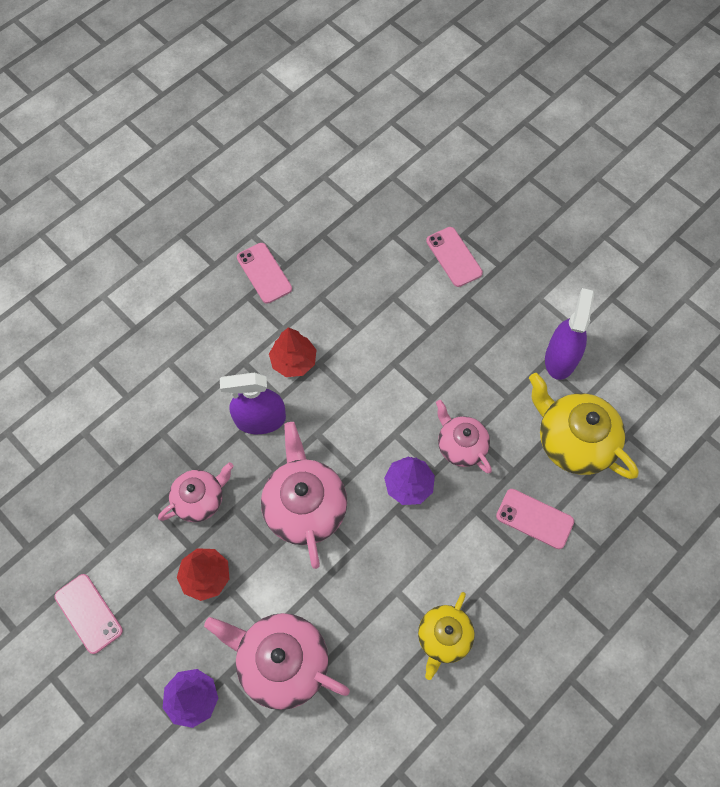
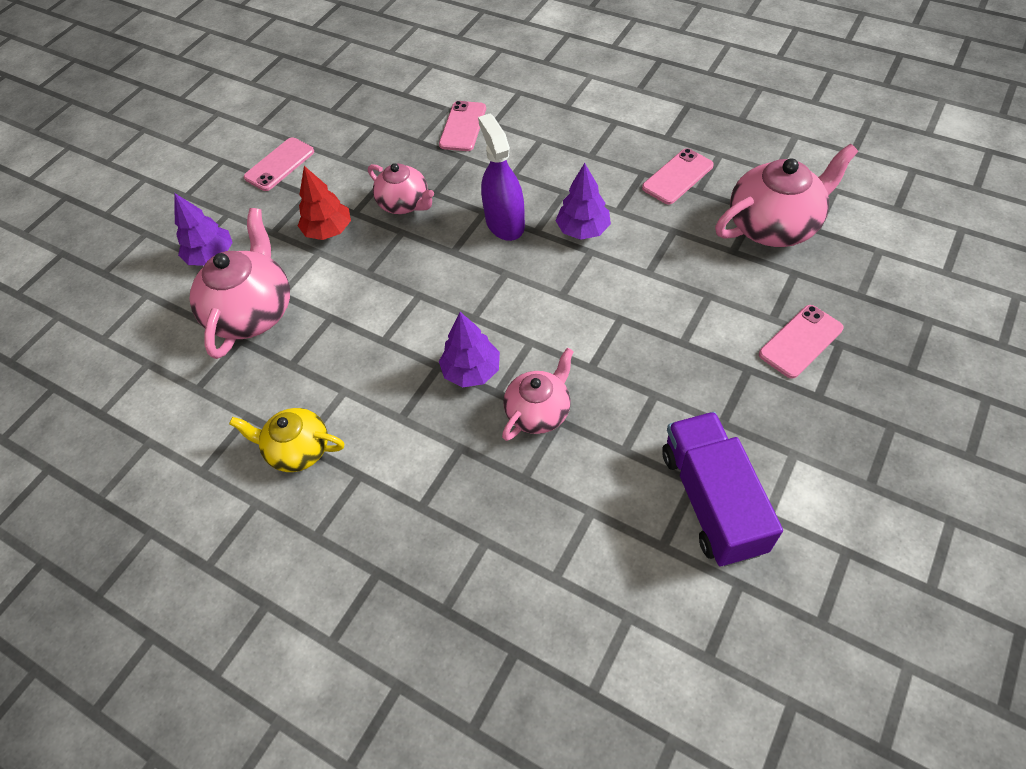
camera: 80 degrees right, 10 degrees down
(293, 361) = (583, 230): red tree -> purple tree
(305, 506) = (420, 285): pink teapot -> pink teapot (774, 225)
(534, 518) = (467, 516): pink phone -> pink phone (463, 126)
(560, 358) = (711, 500): purple spray bottle -> purple truck
(573, 441) = (592, 542): yellow teapot -> none

